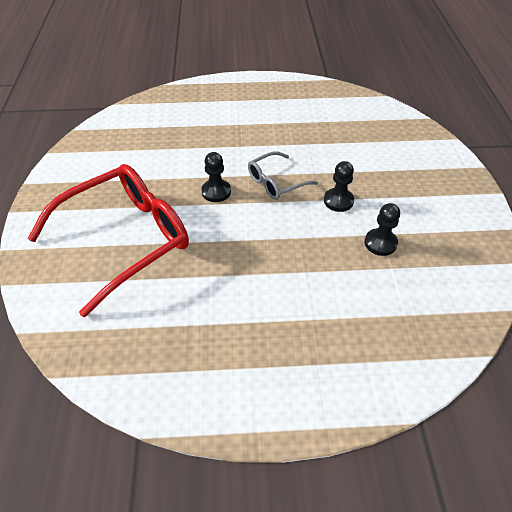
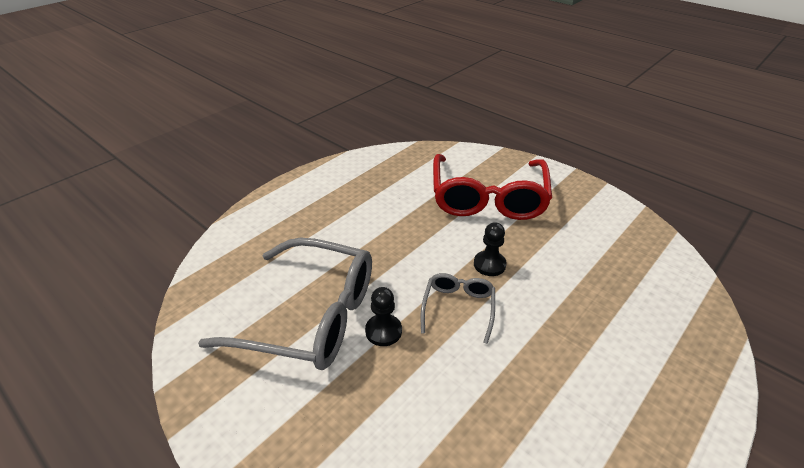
camera: 135 degrees right, 10 degrees down
(380, 243) = (309, 316): black pawn -> grey glasses

